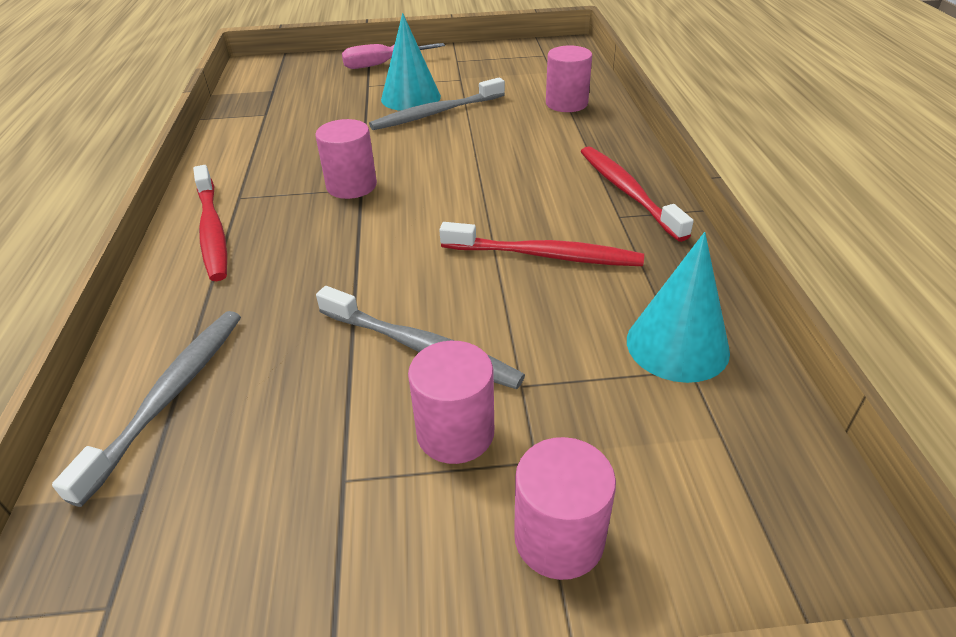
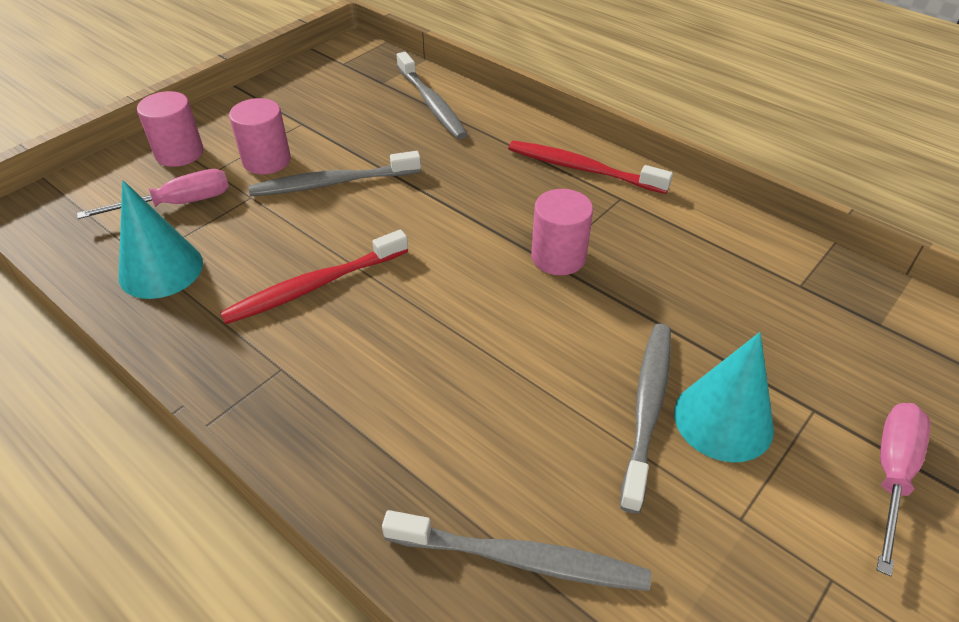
camera: 135 degrees right, 5 degrees up
(566, 103) = (521, 559): pink cylinder -> grey toothbrush
(615, 428) = (177, 204): none -> pink screwdriver
(627, 192) = (295, 409): red toothbrush -> none

